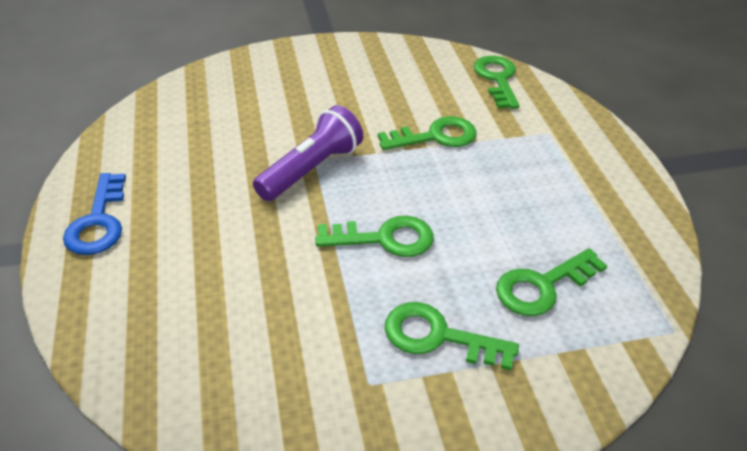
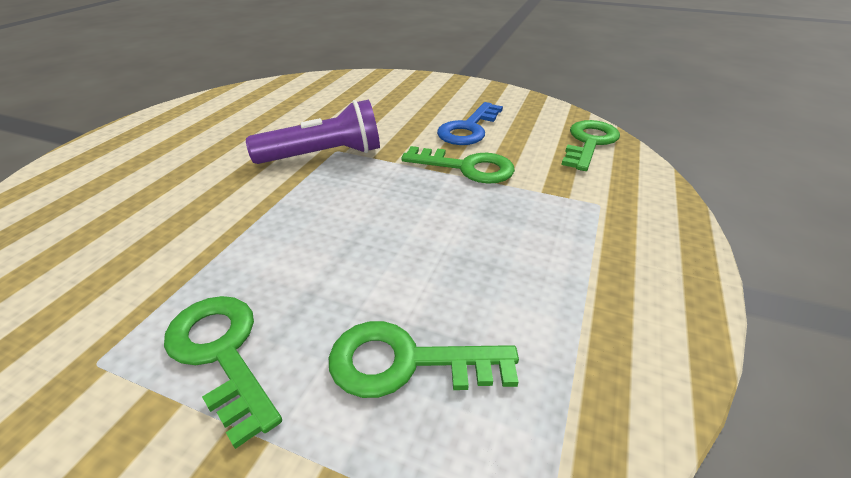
camera: 35 degrees right, 5 degrees down
(99, 221) = (138, 137): blue key -> blue key (469, 128)
(384, 238) = (306, 231): green key -> none

